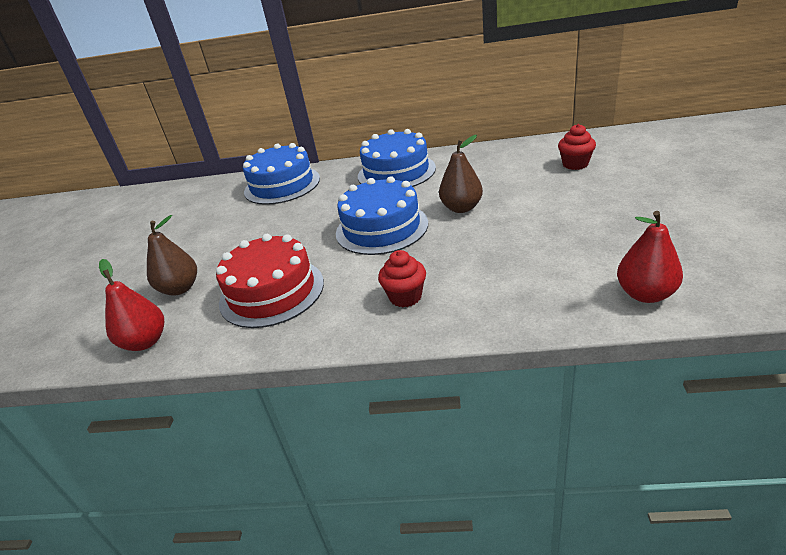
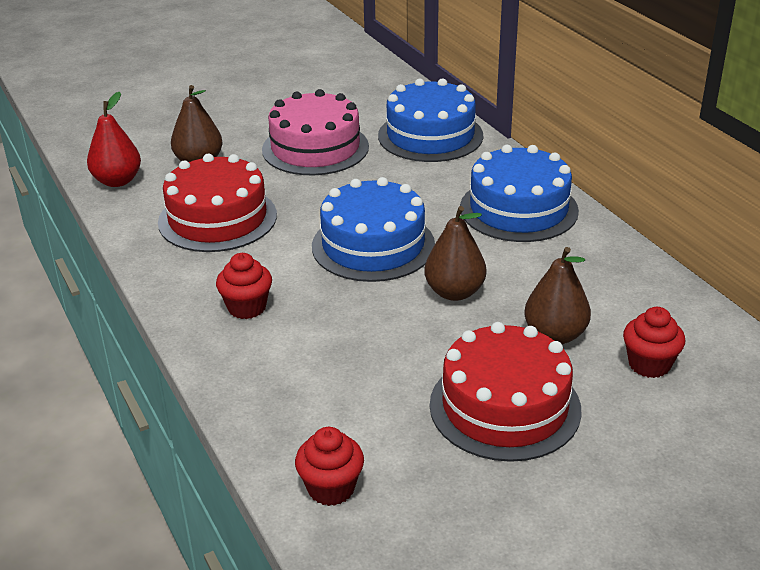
camera: 55 degrees right, 0 degrees up
(236, 230) = (315, 148): none -> pink cake
(530, 185) = (555, 335): none -> brown pear
(589, 213) = (505, 407): none -> red cake
(645, 294) = (331, 488): red pear -> red cupcake

